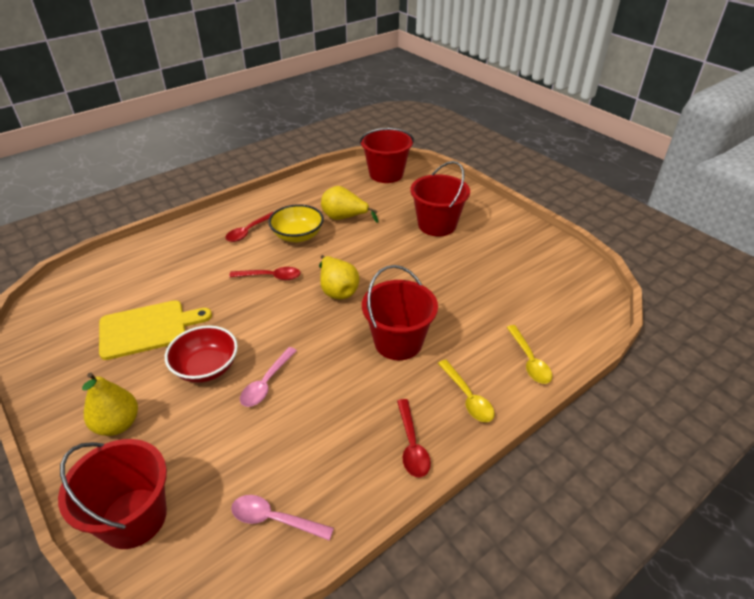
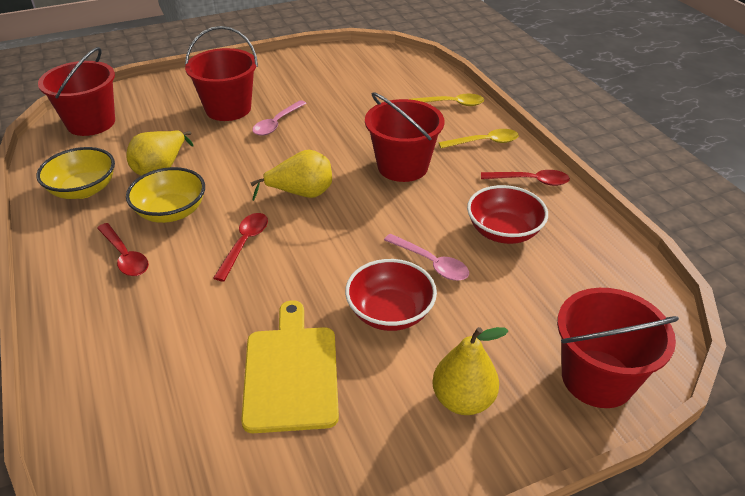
camera: 75 degrees left, 0 degrees up
(275, 519) = (602, 272): pink spoon -> pink spoon (277, 123)
(311, 195) = (83, 189): none -> yellow bowl
(320, 429) = (503, 231): none -> red bowl

